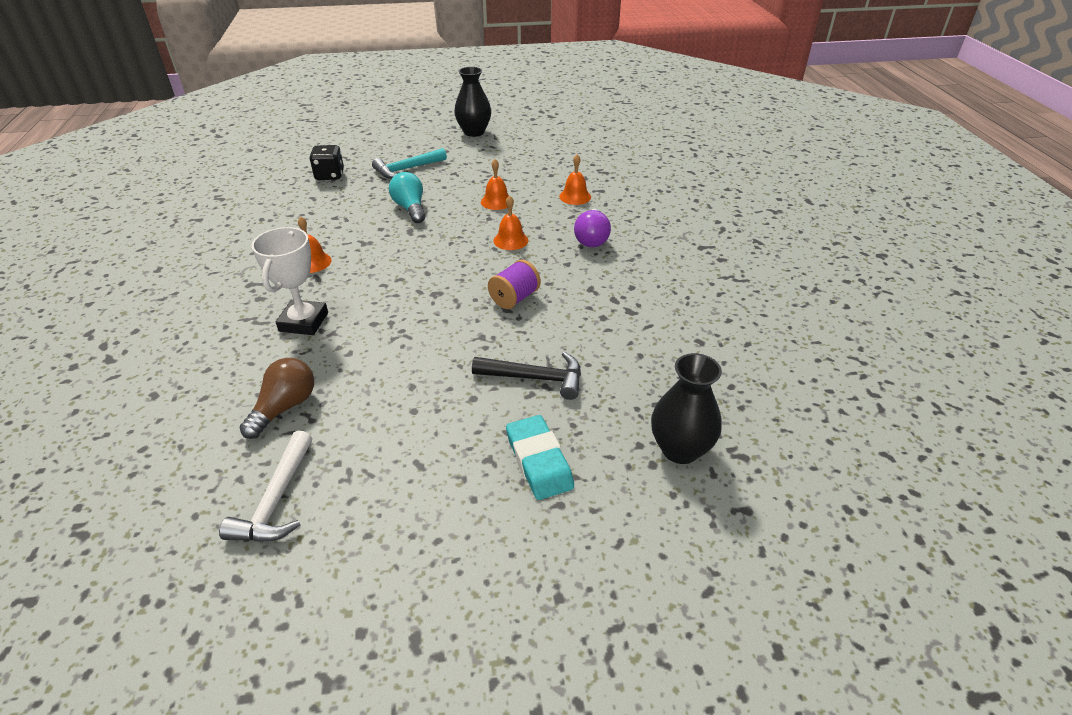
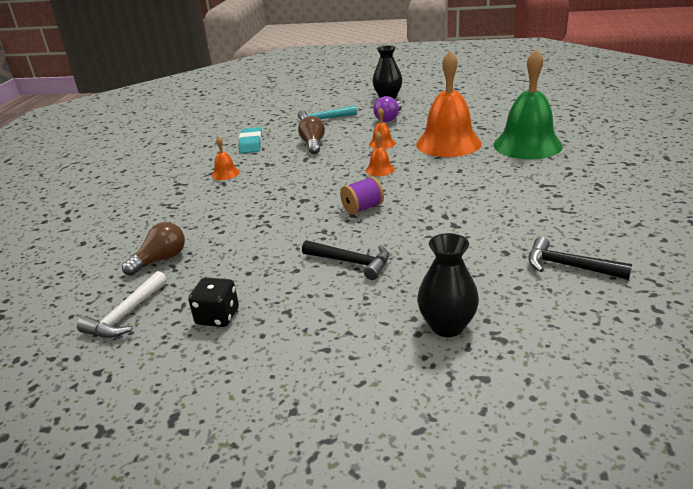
camera: 20 degrees right, 10 degrees down
(303, 322) = (200, 209): white trophy -> none
(330, 175) = (265, 121): black dice -> black dice (217, 317)
(410, 208) = (313, 144): turquoise light bulb -> brown light bulb
(539, 461) = (325, 318): turquoise eraser -> turquoise eraser (251, 144)
(575, 196) = (448, 143): orange bell -> orange bell, size x2.38
(592, 239) = (447, 173): purple light bulb -> purple light bulb (389, 118)
(663, 193) = (527, 145): none -> green bell
(771, 352) = (569, 266): none -> black hammer

